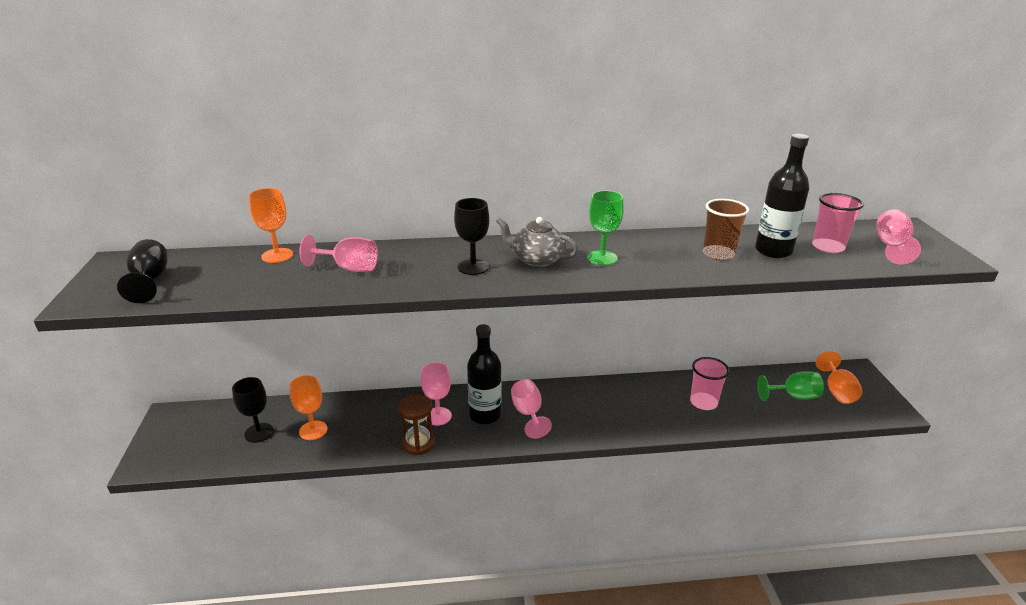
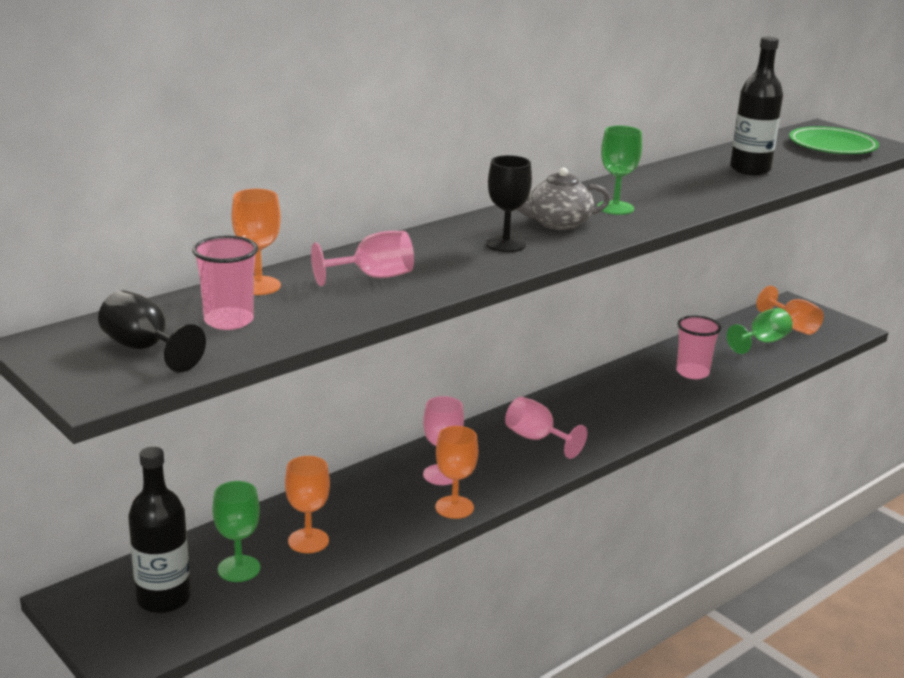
camera: 35 degrees left, 5 degrees down
(259, 433) = (239, 569): black goblet -> green goblet
(418, 443) = (454, 507): brown hourglass -> orange goblet
(485, 415) = (492, 456): black bottle -> black bottle (163, 598)
(718, 254) = (710, 182): brown cup -> none
(828, 247) = (787, 157): pink cup -> pink cup (228, 321)
(891, 246) = (832, 146): pink goblet -> green plate

